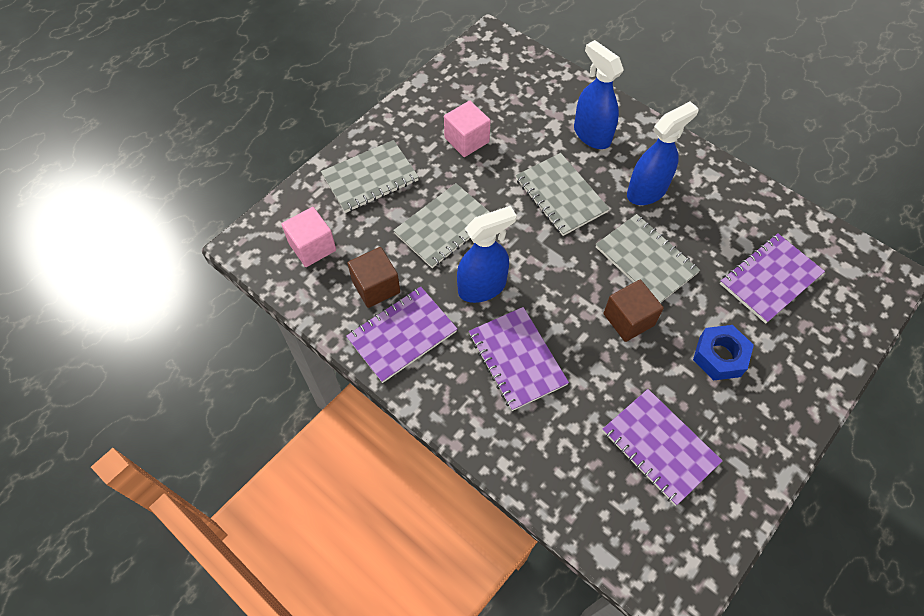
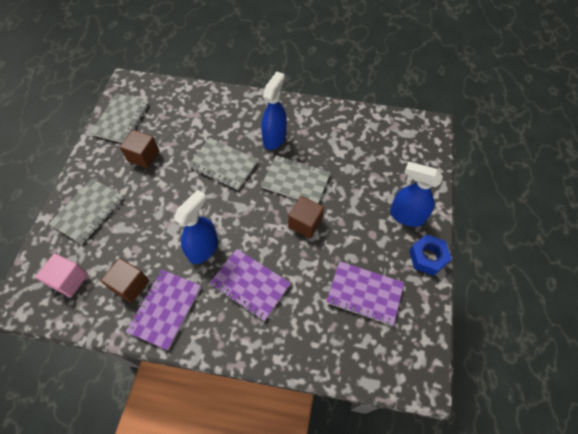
camera: 30 degrees left, 0 degrees up
(444, 227) = (157, 221): grey notebook -> grey notebook (121, 119)
(466, 140) = (143, 156): pink cube -> brown cube
(591, 135) = (223, 118): blue spray bottle -> blue spray bottle (406, 216)
(719, 356) = (368, 219): blue nut -> blue nut (427, 257)
(770, 279) = (371, 158): purple notebook -> none

